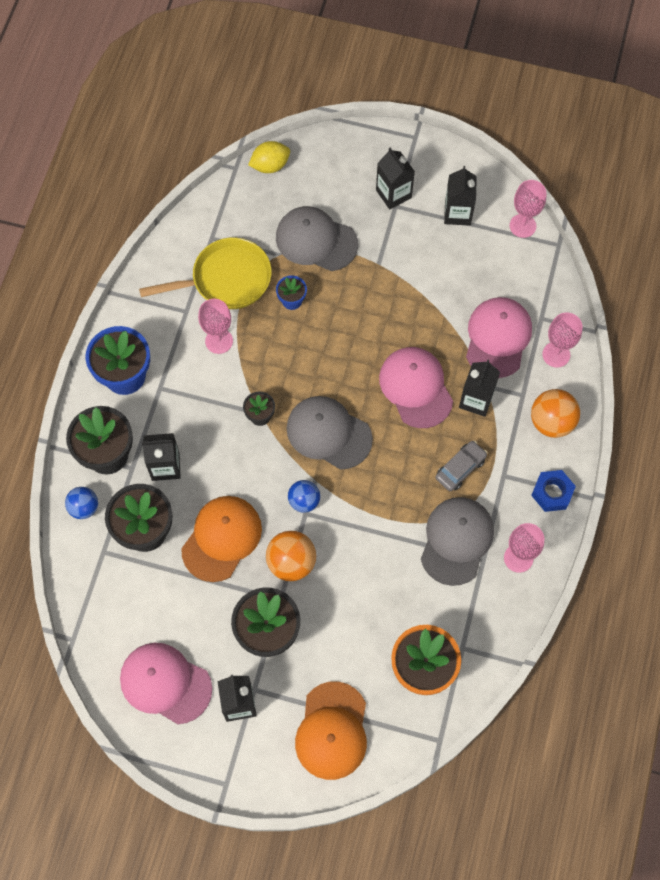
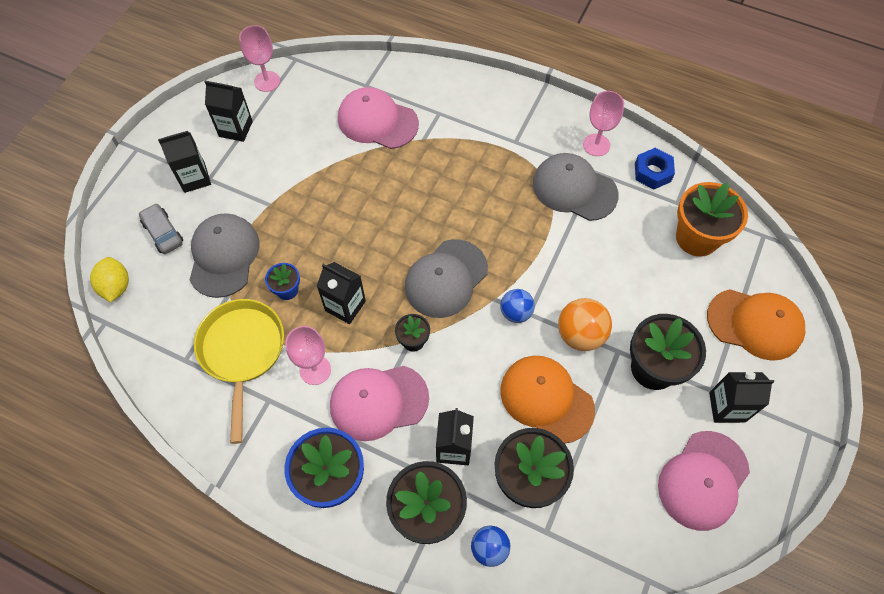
camera: 80 degrees left, 5 degrees down
(316, 240) = (224, 256): grey cap -> grey cap turned 150 degrees clockwise
(416, 388) = (413, 195): pink cap -> pink cap (378, 402)
(460, 468) = (503, 173): grey car -> grey car (163, 233)
(476, 400) = (436, 149): black carton -> black carton (345, 306)
(551, 422) = (470, 97): orange ball -> none
(552, 493) = (538, 109): blue nut -> blue nut (652, 172)
(556, 354) = (405, 81): pink goblet -> none

